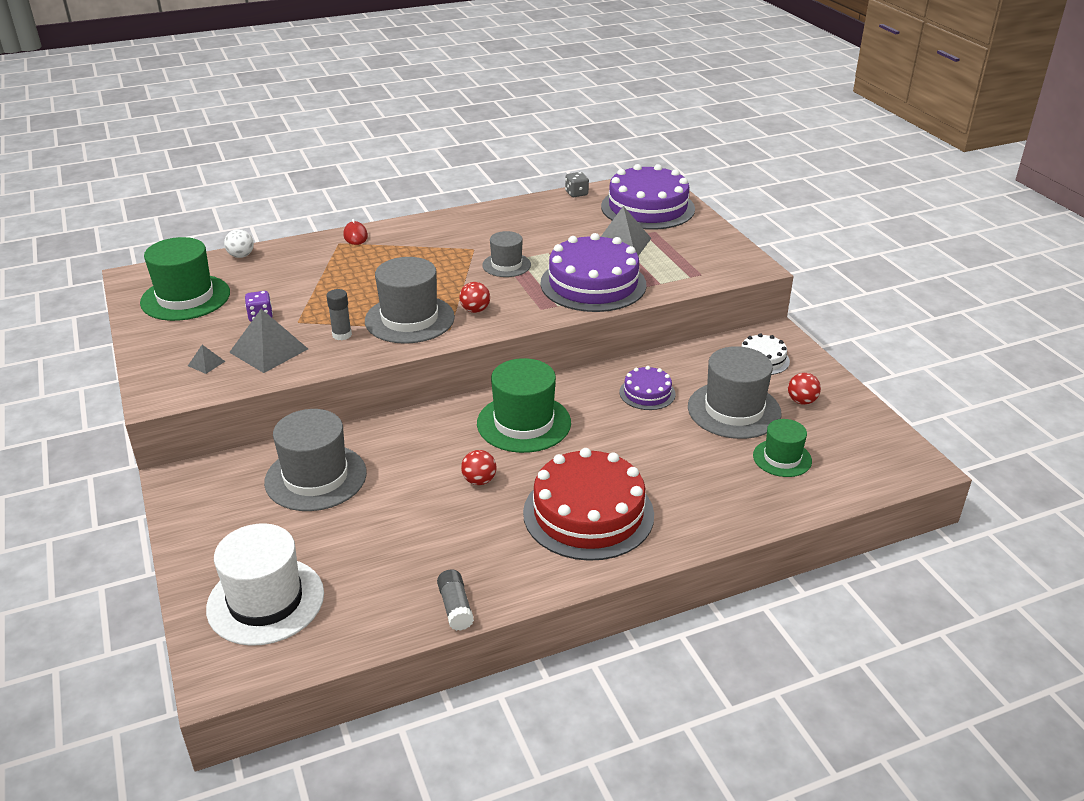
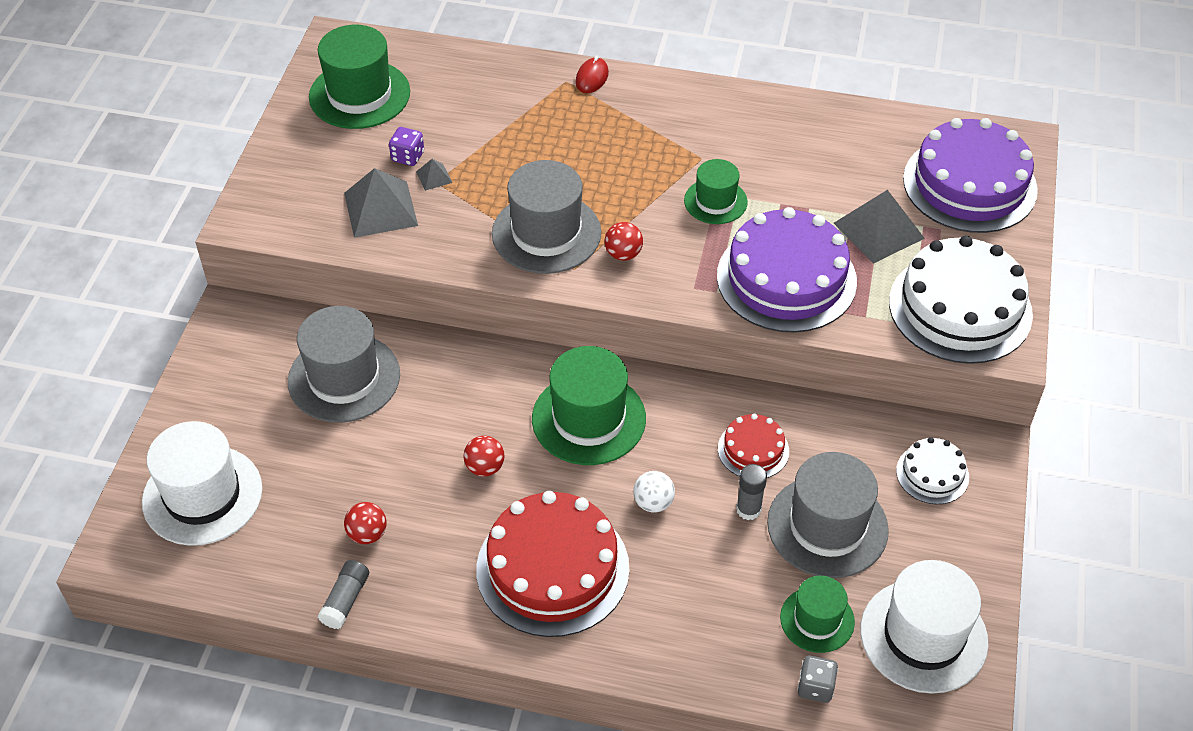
camera: 35 degrees right, 15 degrees up
(206, 363) = (314, 197): grey pyramid -> grey pyramid (434, 177)
(241, 256) = (455, 56): white ball -> white ball (653, 503)
(342, 335) = (463, 222): grey glue stick -> grey glue stick (748, 509)
(506, 265) = (715, 201): grey hat -> green hat
(576, 193) = (902, 120): grey dice -> grey dice (815, 687)
(647, 393) = (753, 450): purple cake -> red cake
(708, 260) = (960, 308): none -> white cake
(801, 401) = (918, 558): red ball -> red ball (367, 534)
(848, 436) = (923, 636): none -> white hat

